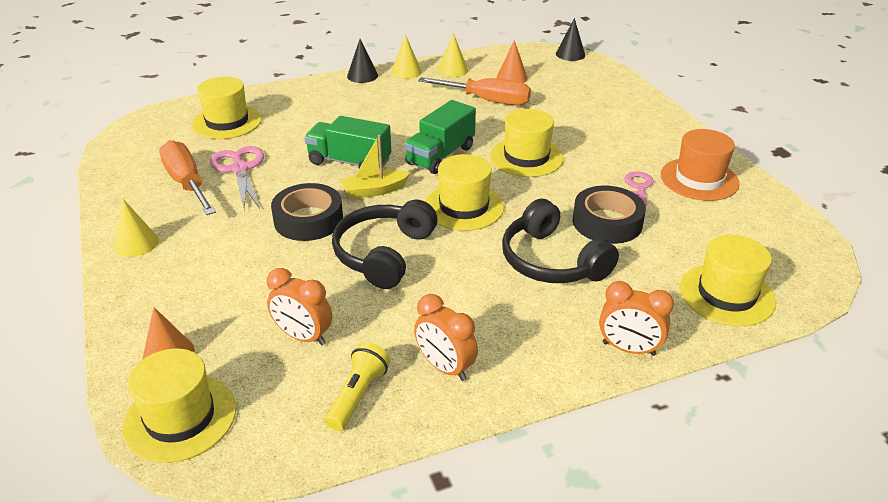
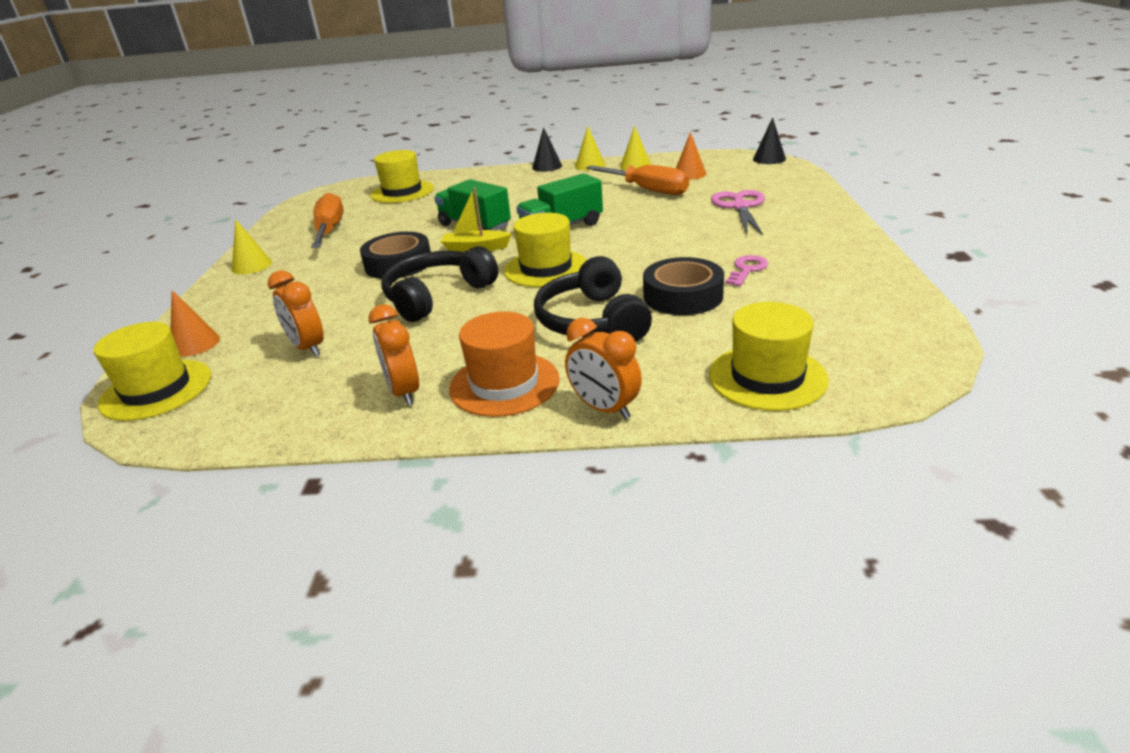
camera: 25 degrees right, 5 degrees down
(240, 169) = (379, 224): pink scissors -> pink scissors (740, 207)
(358, 395) = (307, 400): yellow flashlight -> none
(526, 157) = (646, 236): yellow hat -> none
(699, 179) = (826, 270): orange hat -> orange hat (504, 384)

